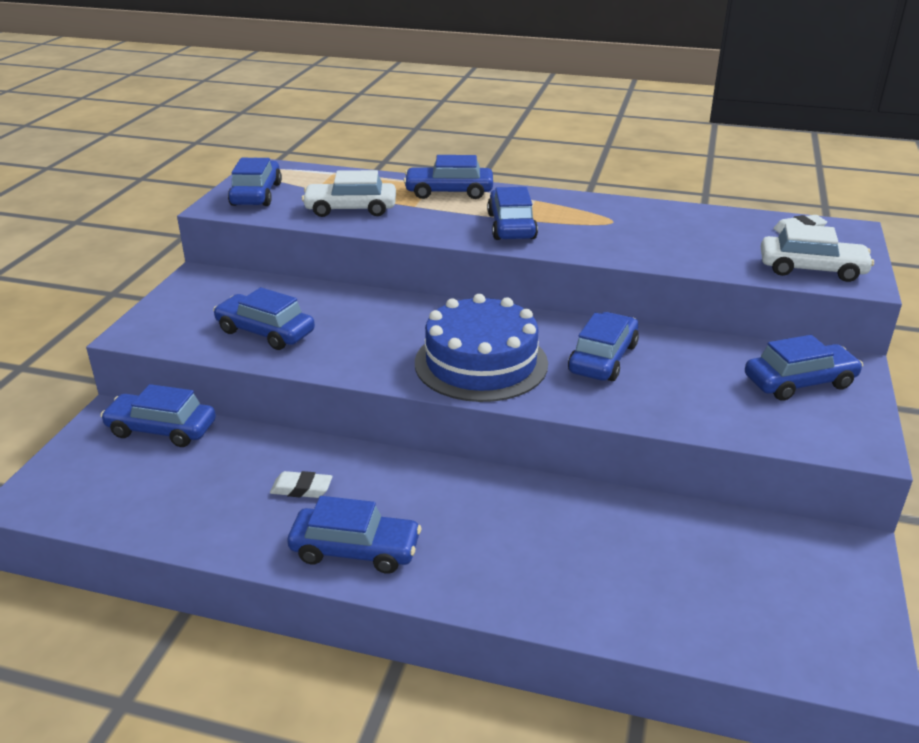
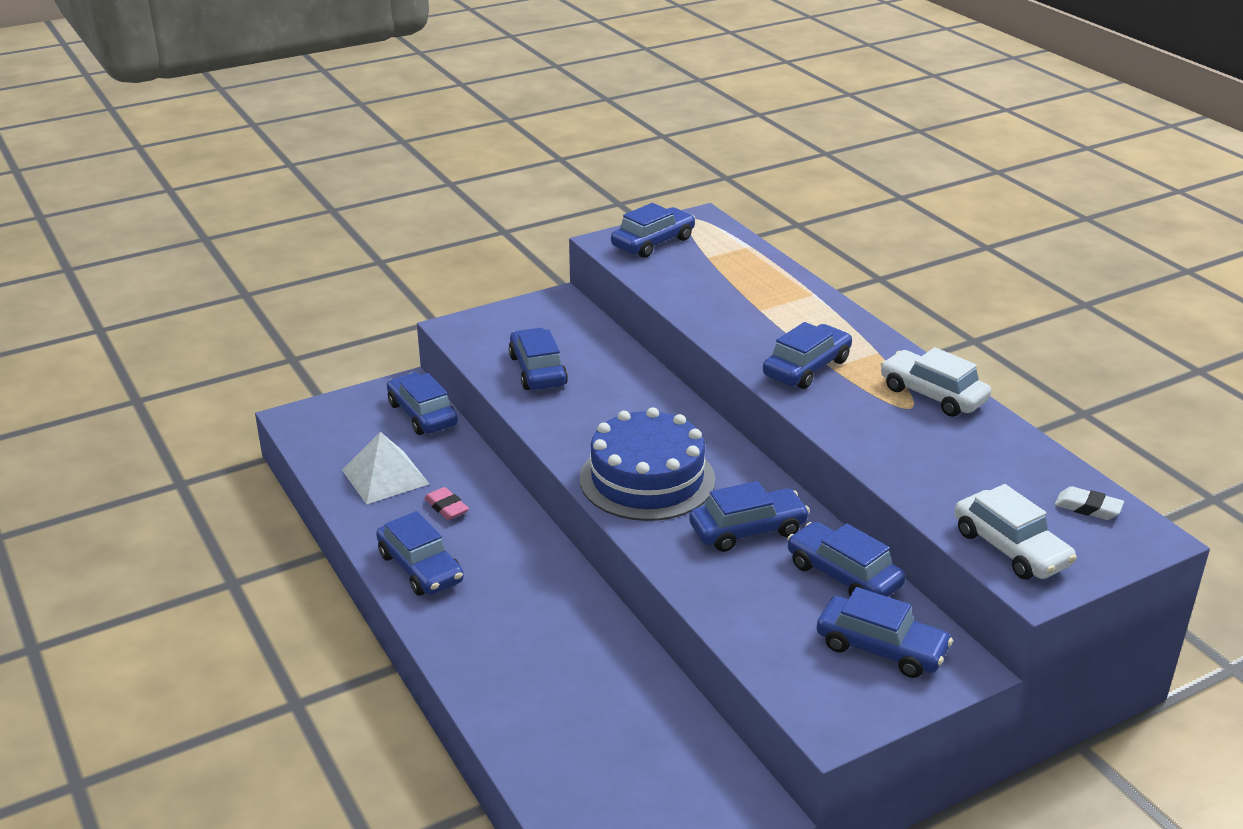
camera: 45 degrees right, 0 degrees up
(203, 497) = (385, 476): none -> white pyramid
(301, 489) = (446, 507): white eraser -> pink eraser
(350, 209) = (702, 289): white car -> white car (933, 394)
(449, 192) = (813, 309): blue car -> blue car (843, 575)

